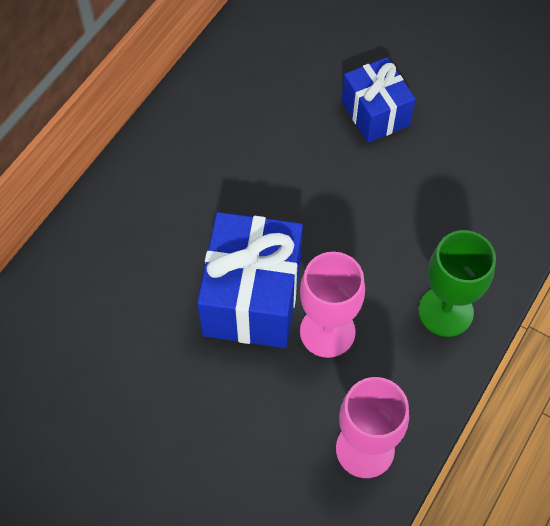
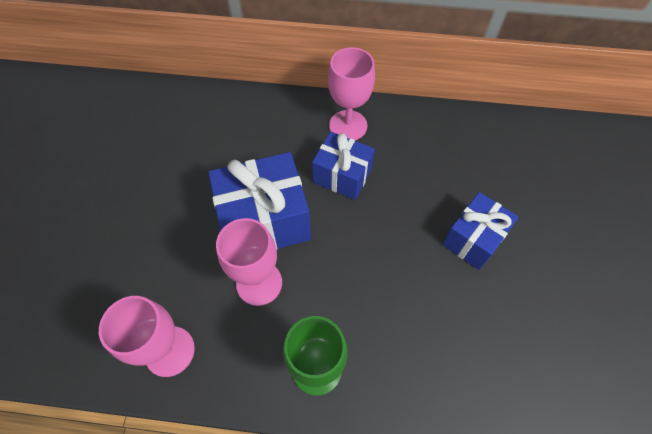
camera: 65 degrees right, 0 degrees up
(168, 160) = (348, 125): none -> pink goblet
(235, 196) = (342, 176): none -> blue gift

